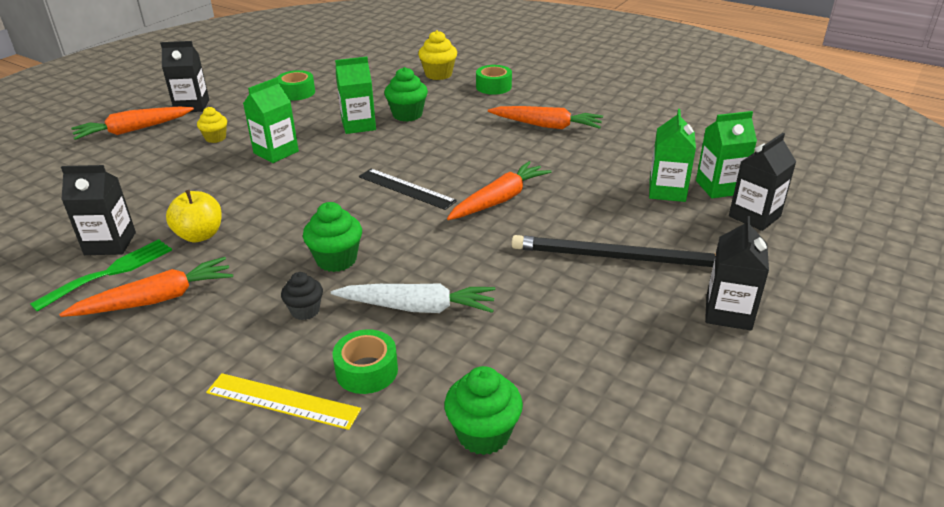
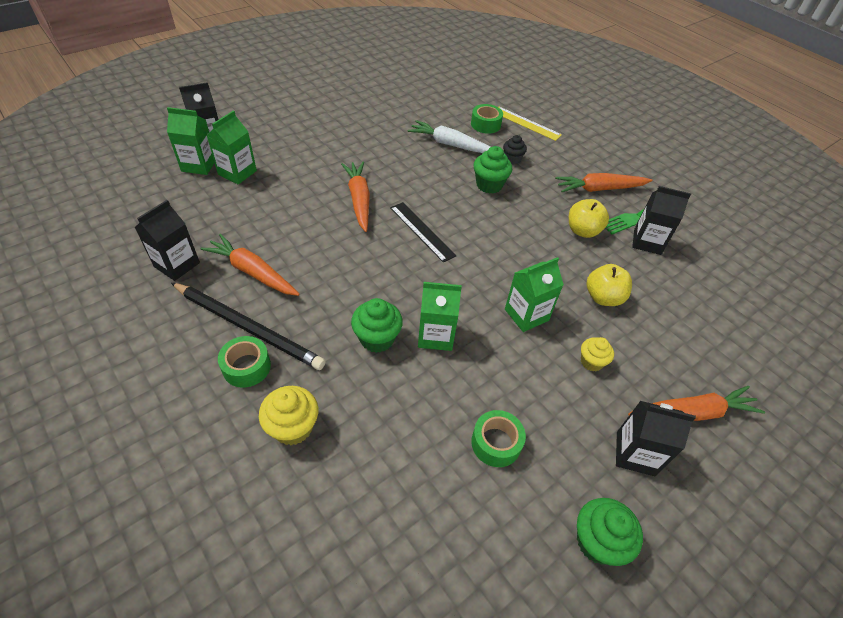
camera: 165 degrees left, 15 degrees up
(191, 180) = (603, 297): none -> yellow apple
(483, 434) = (444, 92): green cupcake -> green cupcake (597, 541)
(499, 200) = (359, 200): orange carrot -> orange carrot turned 105 degrees clockwise
(618, 257) = (320, 140): black pencil -> black pencil (248, 327)
(728, 313) = (297, 101): black carton -> black carton (177, 265)

